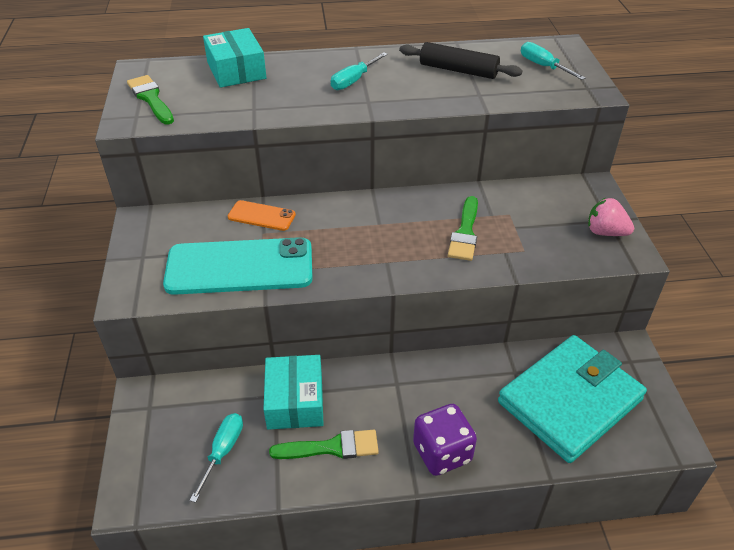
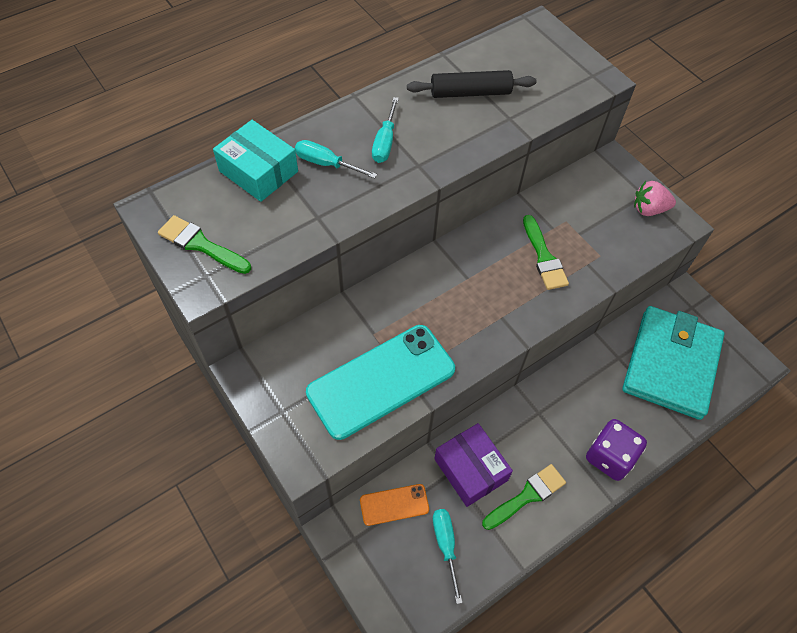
camera: 30 degrees left, 15 degrees up
(261, 216) = (358, 315): orange phone -> orange phone (394, 504)
(295, 401) = (470, 469): turquoise box -> purple box
(543, 66) = (540, 61): turquoise screwdriver -> turquoise screwdriver (326, 164)

